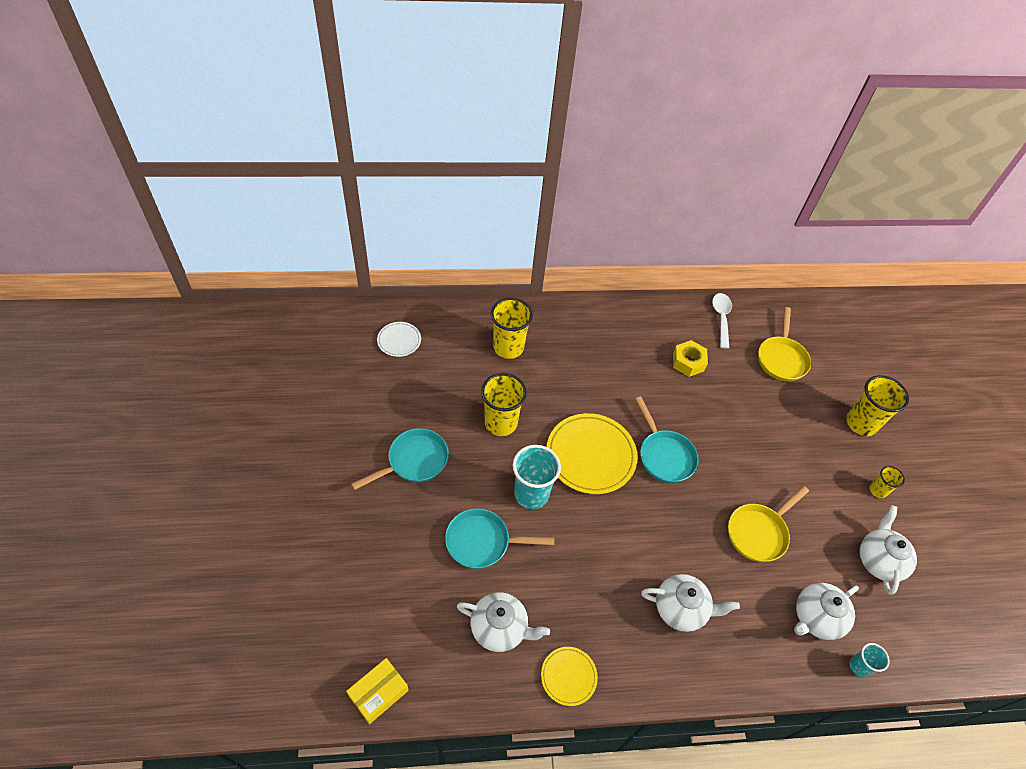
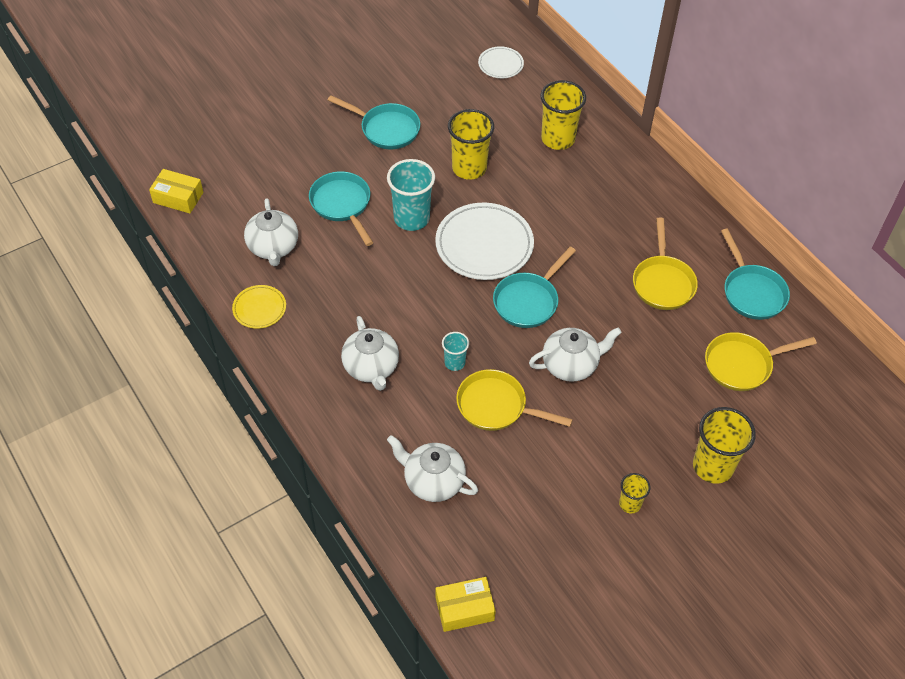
camera: 65 degrees right, 0 degrees up
(590, 455) = (484, 245): yellow plate -> white plate
(688, 362) = (662, 283): yellow nut -> yellow pan
(721, 318) = (752, 292): white spoon -> turquoise pan
(859, 666) = (404, 532): turquoise cup -> turquoise cup (454, 363)
(879, 560) = (539, 524): white teapot -> white teapot (571, 365)
(942, 655) = (464, 609): none -> yellow box

